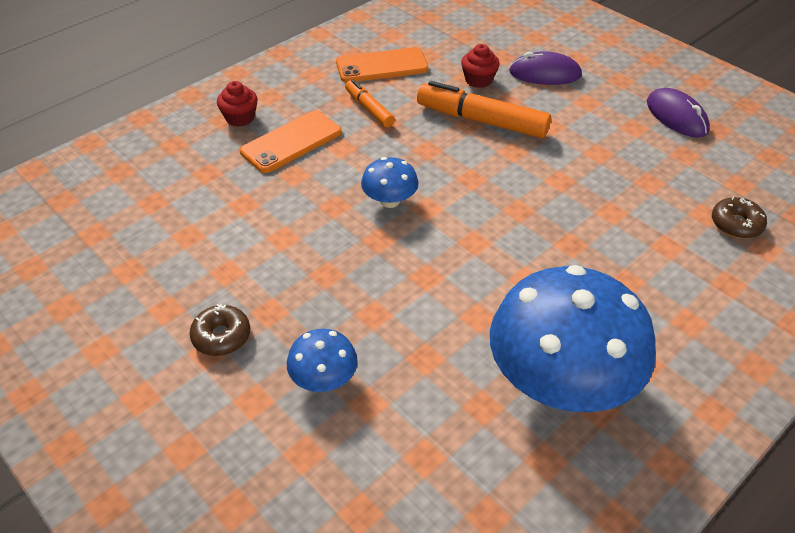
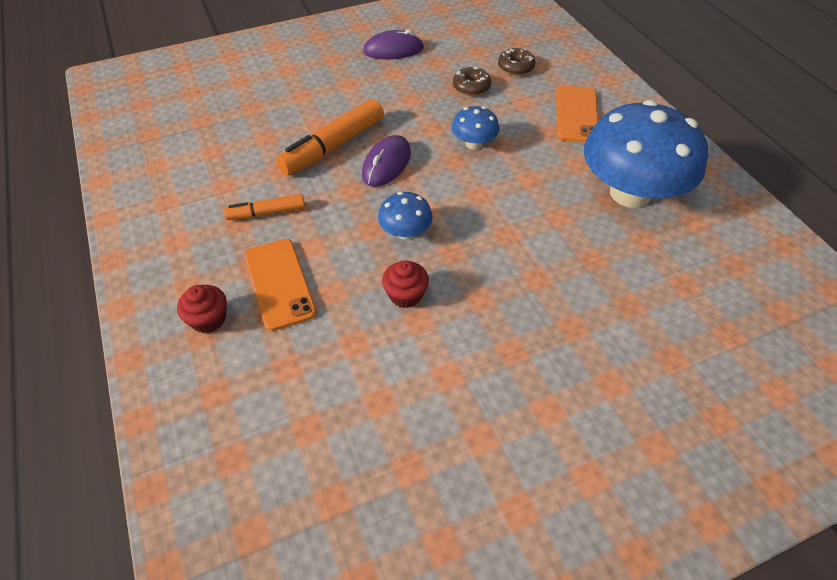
camera: 70 degrees left, 5 degrees up
(221, 336) = (531, 394): brown donut -> brown donut (471, 87)
(324, 378) = (599, 327): blue mushroom -> blue mushroom (474, 143)
(382, 66) = (204, 186): orange phone -> orange phone (576, 114)
(478, 80) = (275, 131): red cupcake -> red cupcake (405, 295)
(545, 74) = (295, 92): purple mouse -> purple mouse (386, 164)

